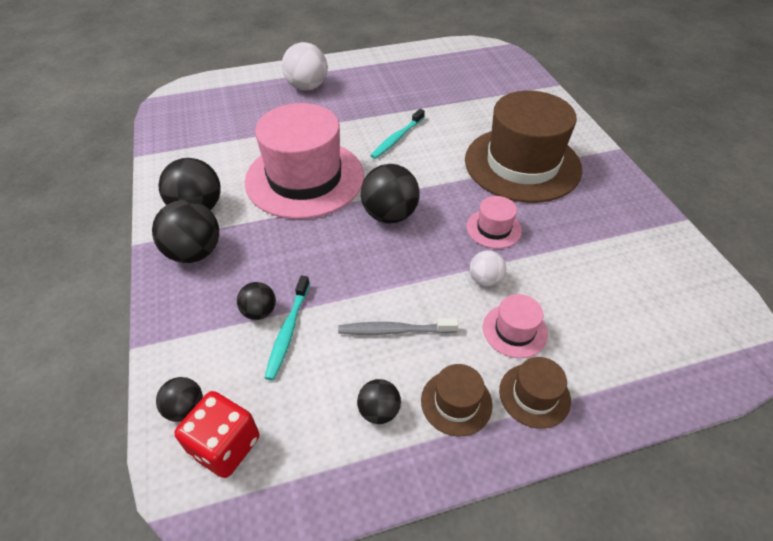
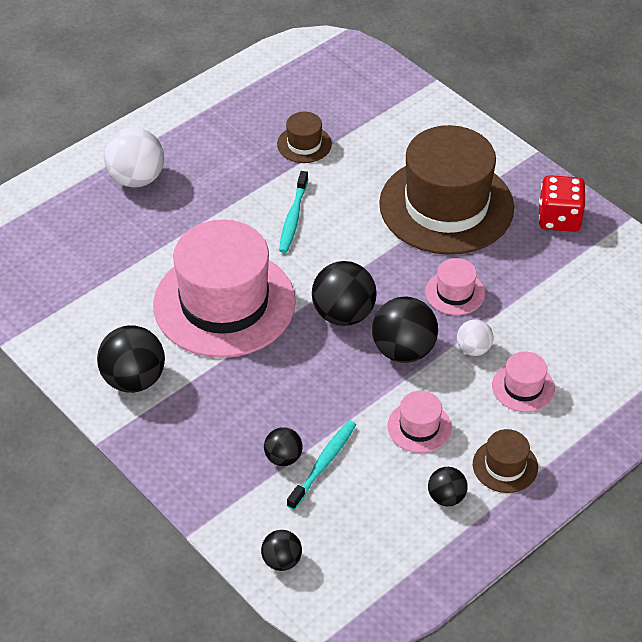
camera: 25 degrees left, 0 degrees up
(194, 252) = (171, 426): black ball -> black ball (403, 350)
(225, 446) = (338, 573): red dice -> red dice (559, 218)
(288, 331) = (323, 464): turquoise toothbrush -> turquoise toothbrush turned 135 degrees counterclockwise
(395, 330) = (419, 427): grey toothbrush -> pink hat
(534, 395) = (564, 435): brown hat -> brown hat (304, 144)

